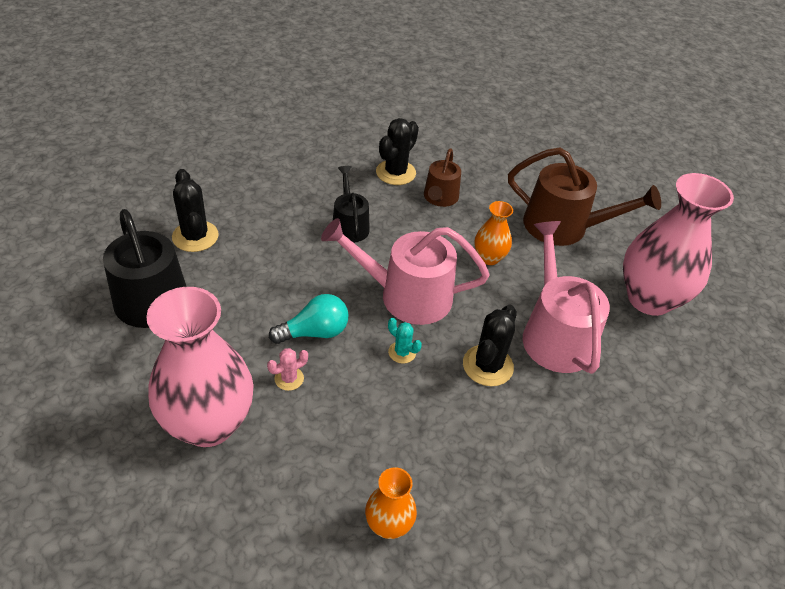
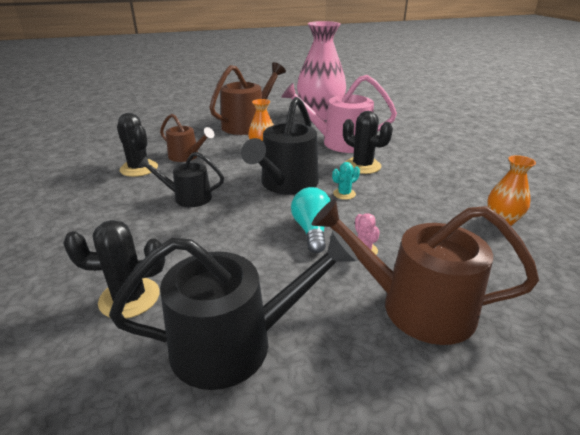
camera: 70 degrees left, 15 degrees down
(209, 423) = (416, 306): pink vase -> brown watering can
(407, 296) = (286, 184): pink watering can -> black watering can

